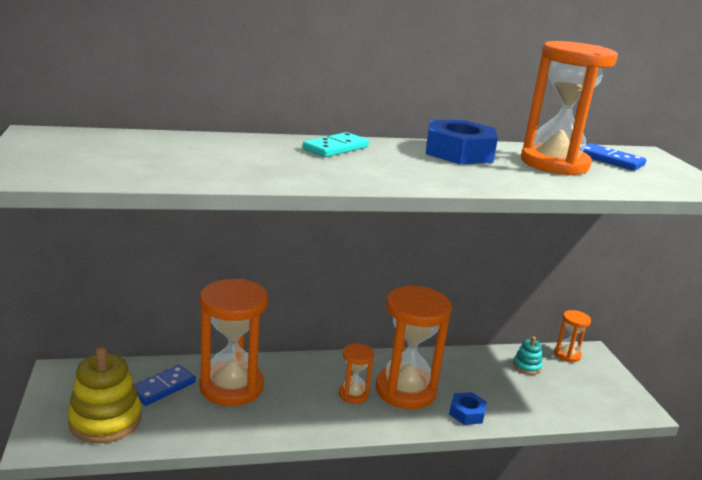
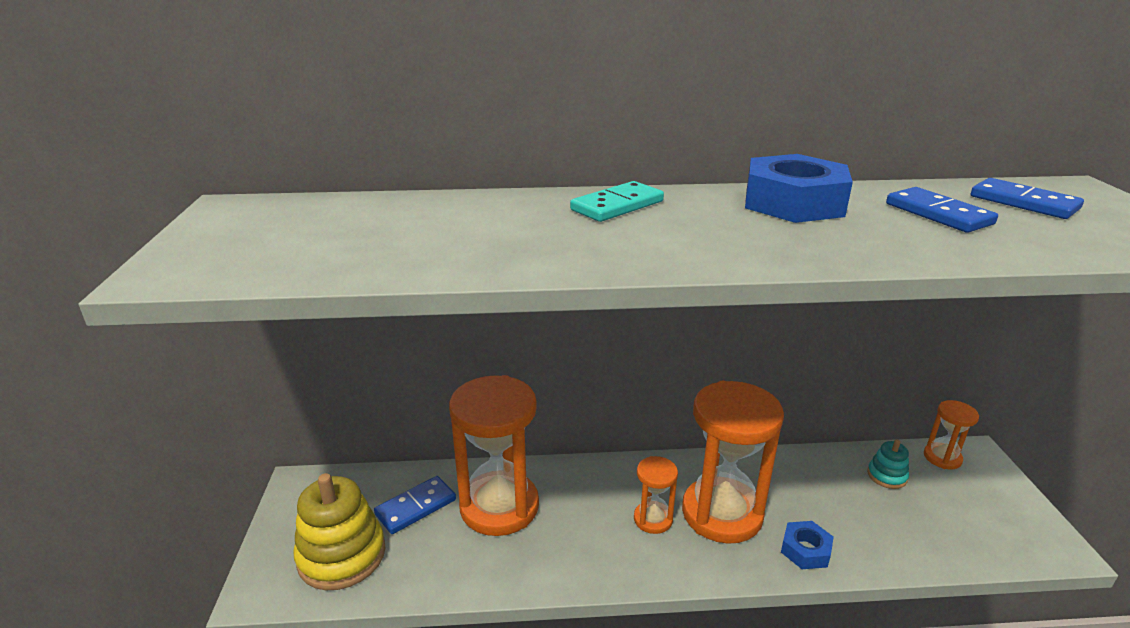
camera: 10 degrees right, 5 degrees up
(554, 164) = (938, 214): orange hourglass -> blue domino

